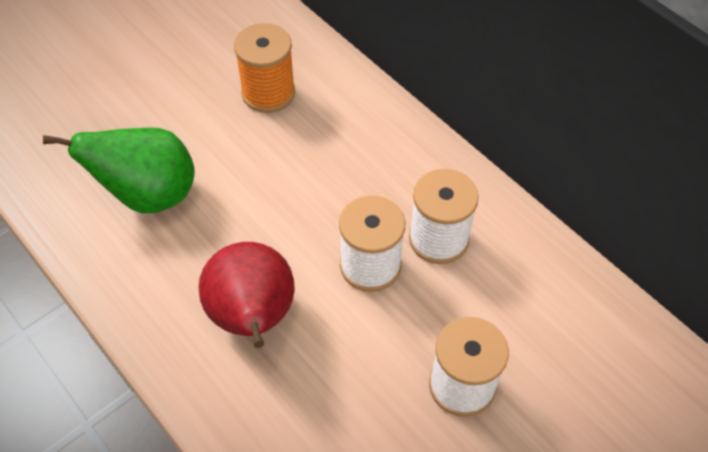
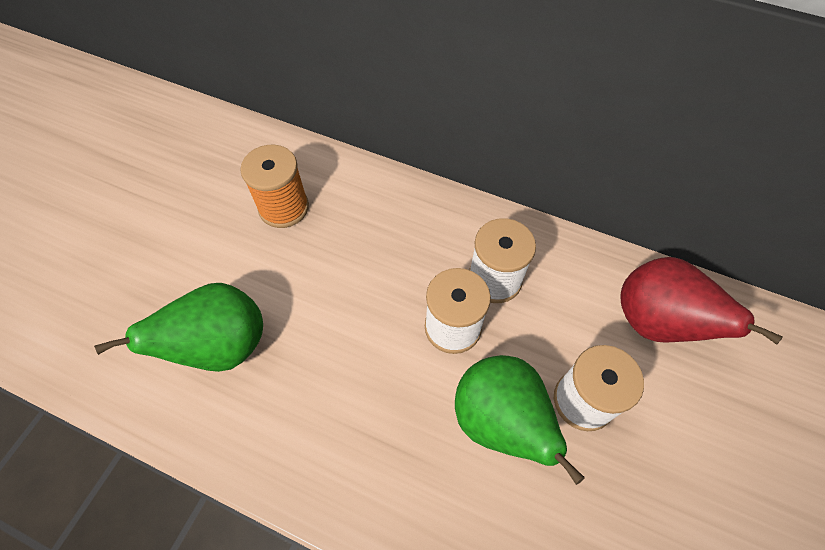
camera: 25 degrees left, 5 degrees up
(253, 318) = (378, 422): red pear -> red pear (656, 323)
(367, 367) = (500, 421): none -> green pear

